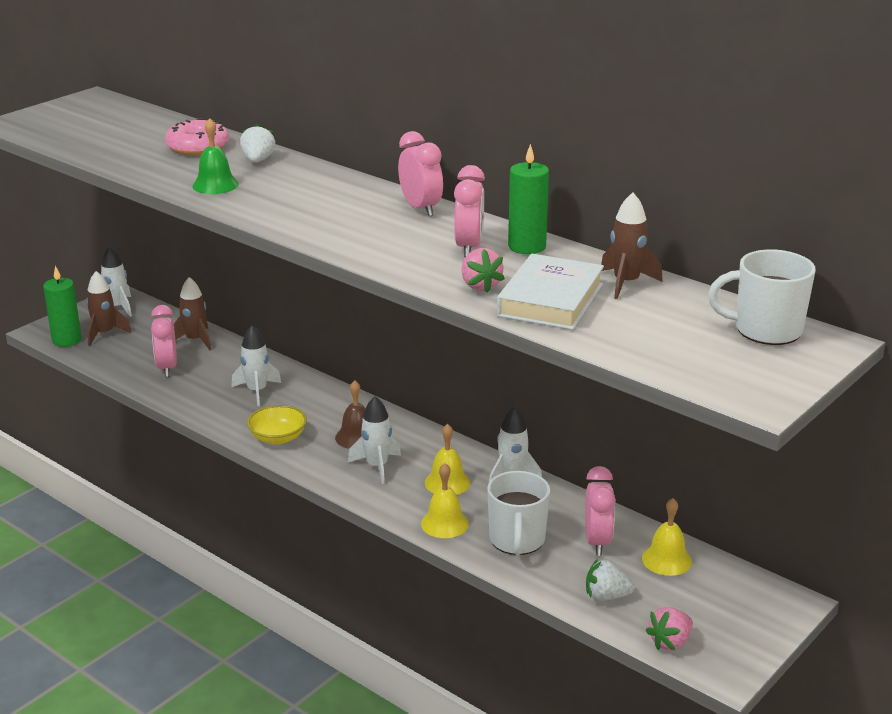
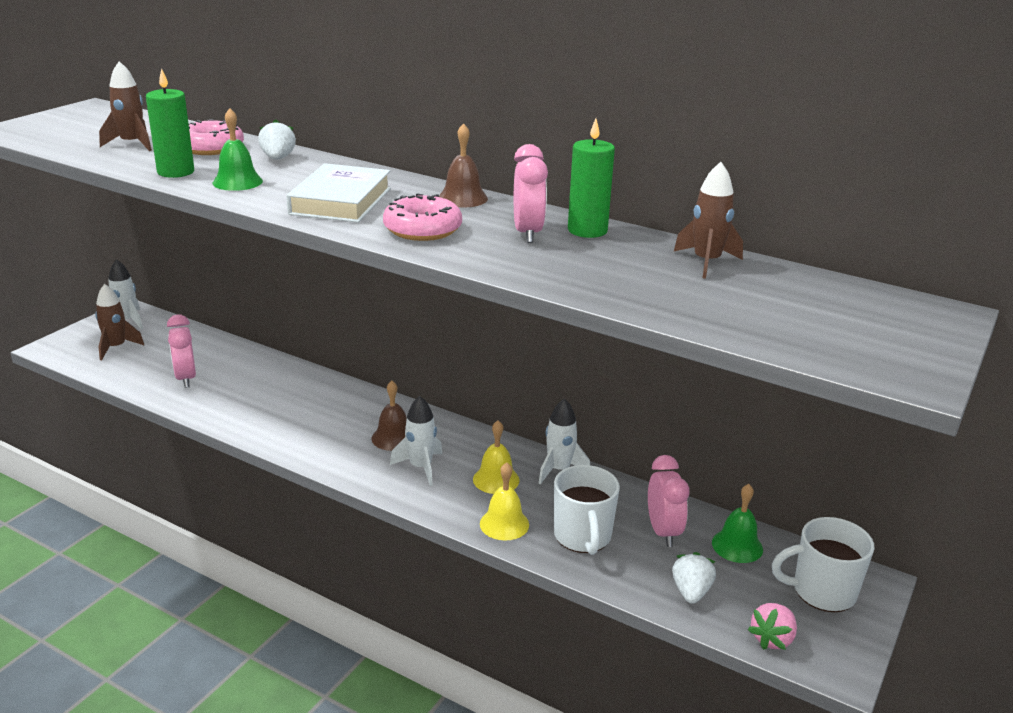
camera: 10 degrees left, 0 degrees up
(67, 340) = (76, 355): green candle -> green candle (176, 172)
(195, 340) = (211, 349): brown rocket -> brown rocket (132, 144)
(257, 391) = (282, 397): white rocket -> none
(278, 437) = (312, 443): yellow bowl -> none
(372, 240) = (422, 229): none -> pink donut
(421, 208) = (463, 198): pink clock -> brown bell
(480, 286) = (555, 271): pink strawberry -> none
(550, 300) = (637, 282): white book -> white book (341, 201)
(606, 596) = (691, 592): white strawberry -> white strawberry turned 105 degrees clockwise
(666, 560) = (737, 546): yellow bell -> green bell
(765, 330) = (875, 303): white mug -> white mug (822, 592)

